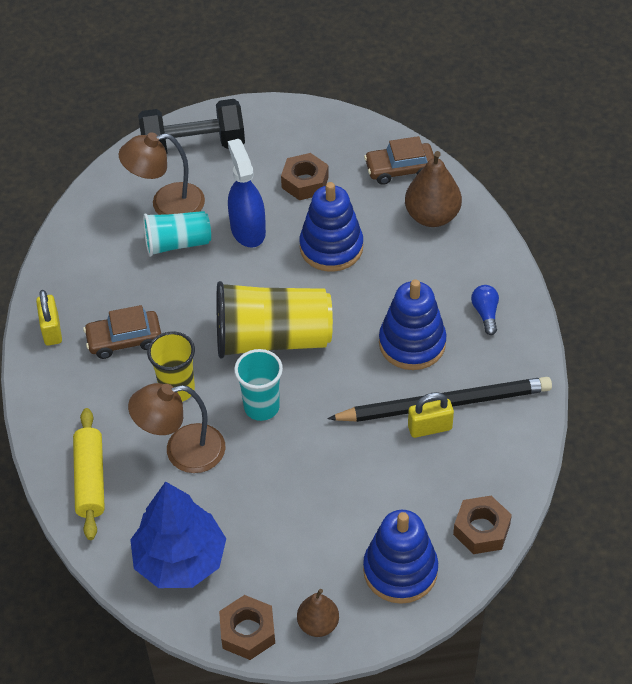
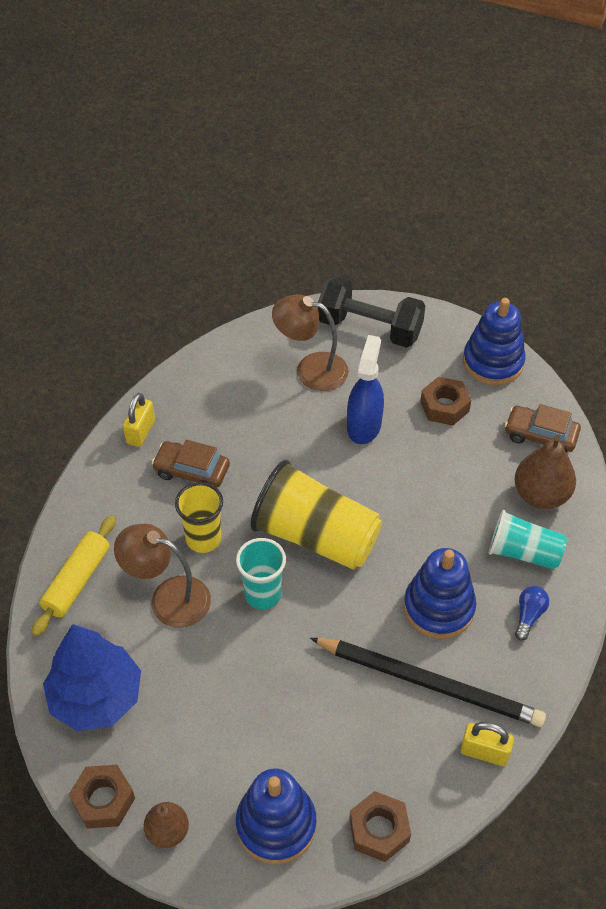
camera: 30 degrees right, 0 degrees up
(177, 243) = (295, 408): turquoise cup -> turquoise cup (523, 552)
(331, 247) = (427, 478): blue stacking toy -> blue stacking toy (493, 362)
(429, 427) = (399, 699): yellow padlock -> yellow padlock (484, 752)

